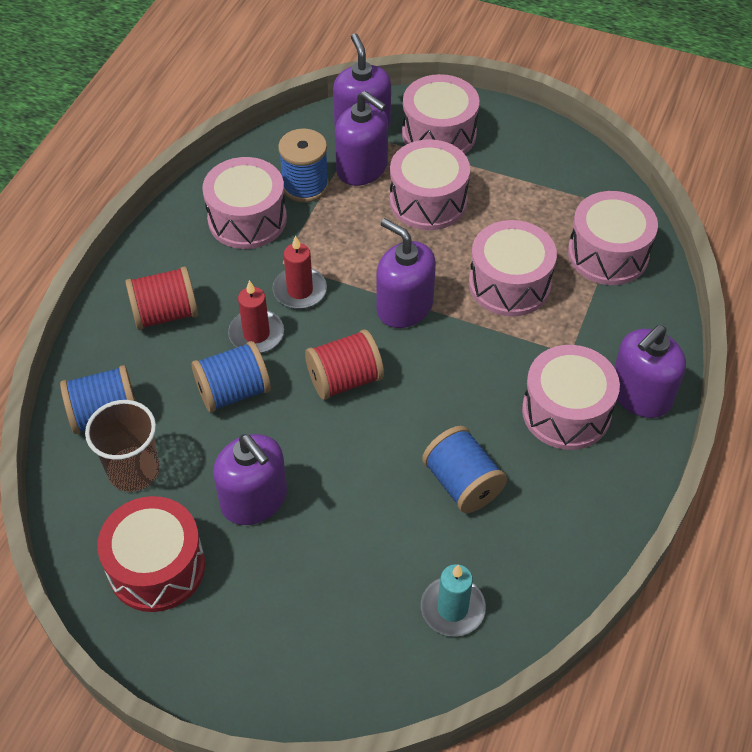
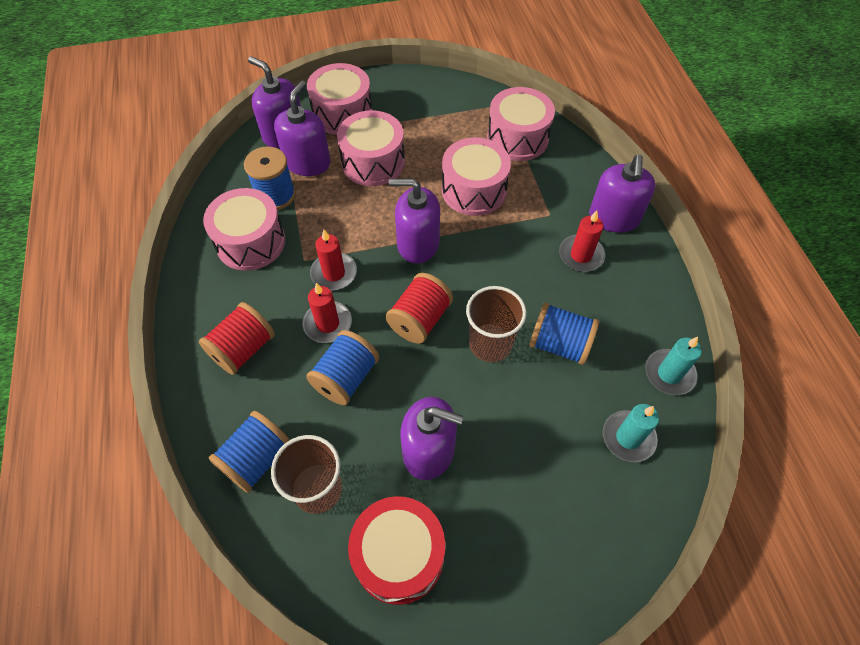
camera: 35 degrees left, 5 degrees up
(362, 168) = (307, 162): purple soap dispenser -> purple soap dispenser turned 75 degrees counterclockwise
(393, 442) = (490, 344): none -> brown cup
(552, 579) = (669, 374): none -> turquoise candle
(566, 412) = (581, 255): pink drum -> red candle

